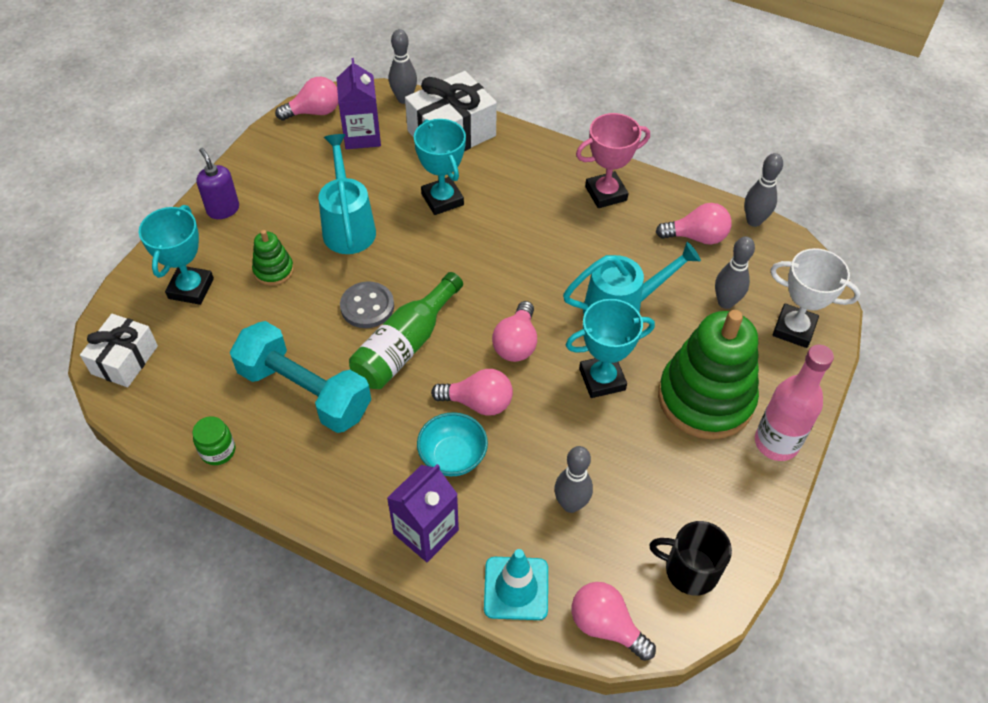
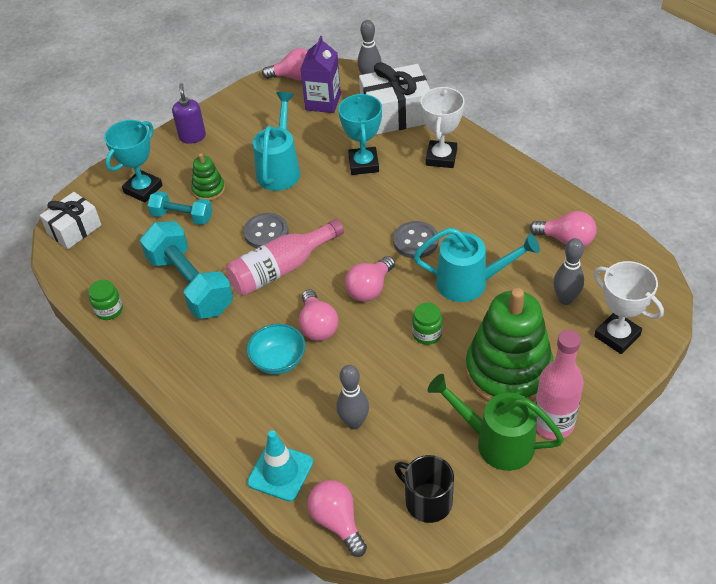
camera: 25 degrees right, 5 degrees down
(256, 311) = (182, 216): none -> turquoise dumbbell
(405, 345) = (282, 268): green bottle -> pink bottle
(426, 532) = (232, 410): purple carton -> none
(478, 403) = (317, 326): pink light bulb -> pink light bulb turned 45 degrees clockwise
(524, 173) = (441, 157): none -> white trophy
(541, 276) = (415, 241): none -> grey button
(602, 379) = (427, 334): turquoise trophy -> green jar
(606, 193) = (503, 188): pink trophy -> none
(729, 480) = (496, 442): none -> green watering can
(754, 221) = (625, 238): grey bowling pin -> none

